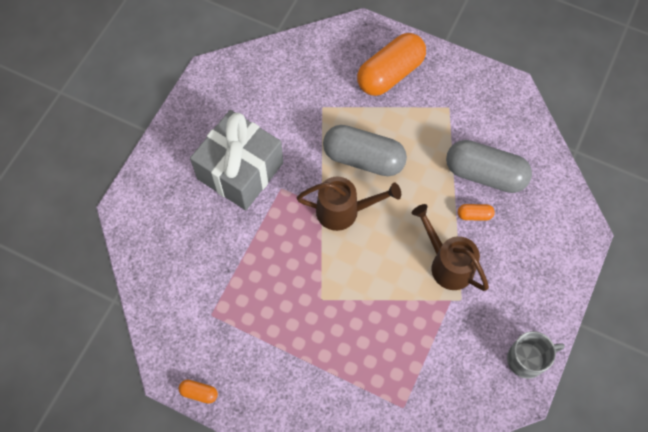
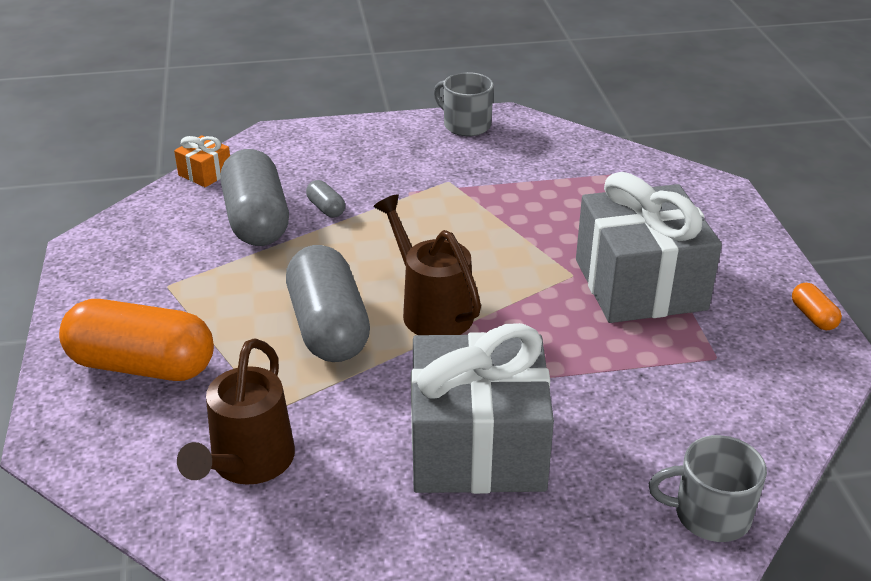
camera: 125 degrees left, 30 degrees down
(137, 229) = (710, 515): none -> grey mug
(289, 327) = (640, 284): none -> grey gift
(447, 263) = (414, 204): brown watering can -> brown watering can (247, 464)
(474, 215) = (326, 208): orange capsule -> grey capsule
(557, 172) = (205, 173): none -> orange gift

